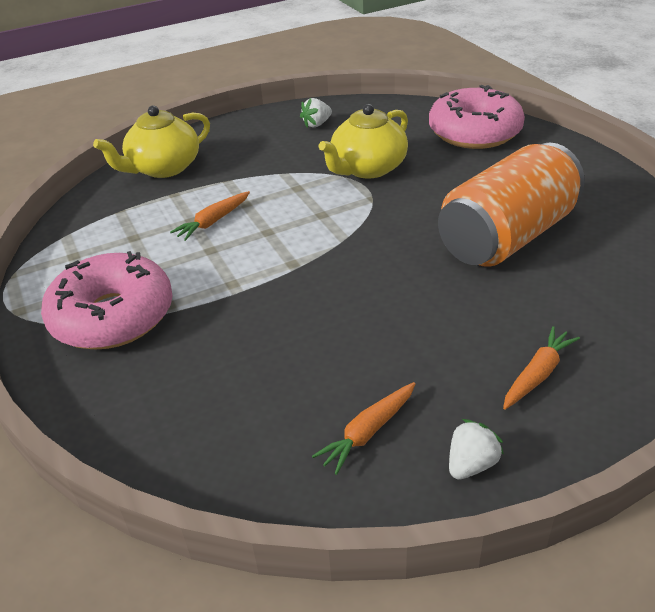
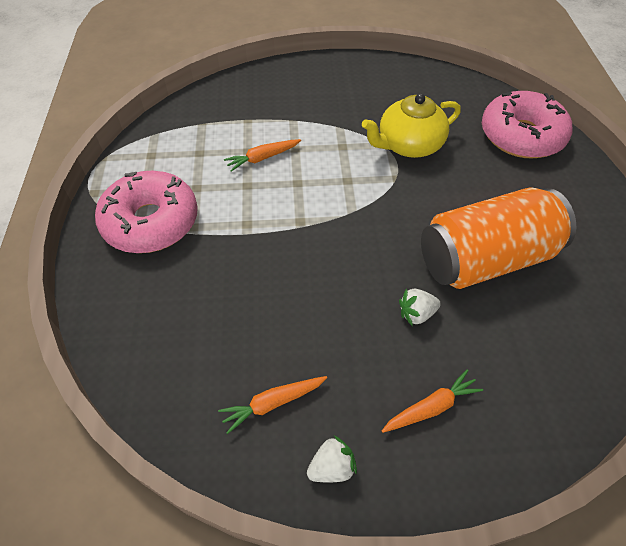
camera: 20 degrees right, 15 degrees up
(163, 168) = (252, 91): yellow teapot -> none
(317, 124) = (392, 84): white strawberry -> white strawberry (416, 314)

